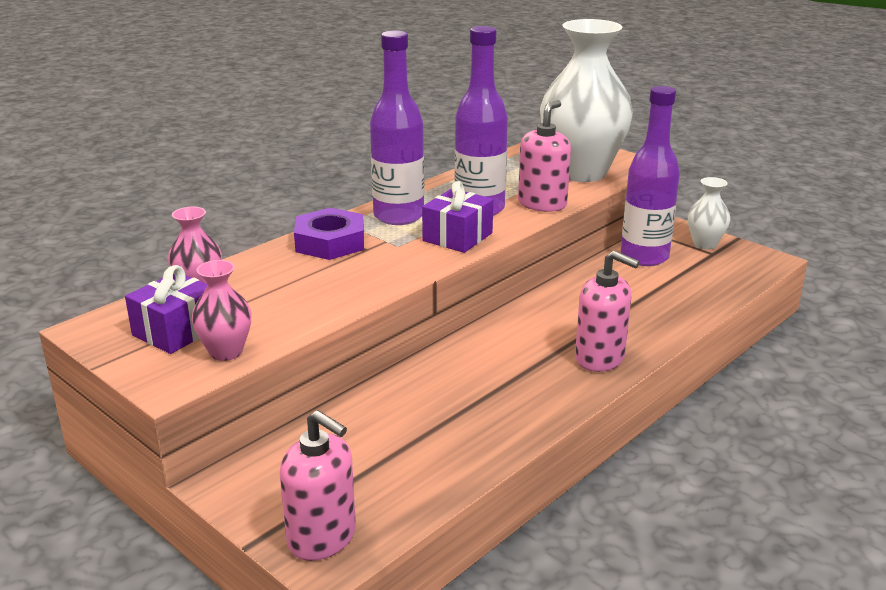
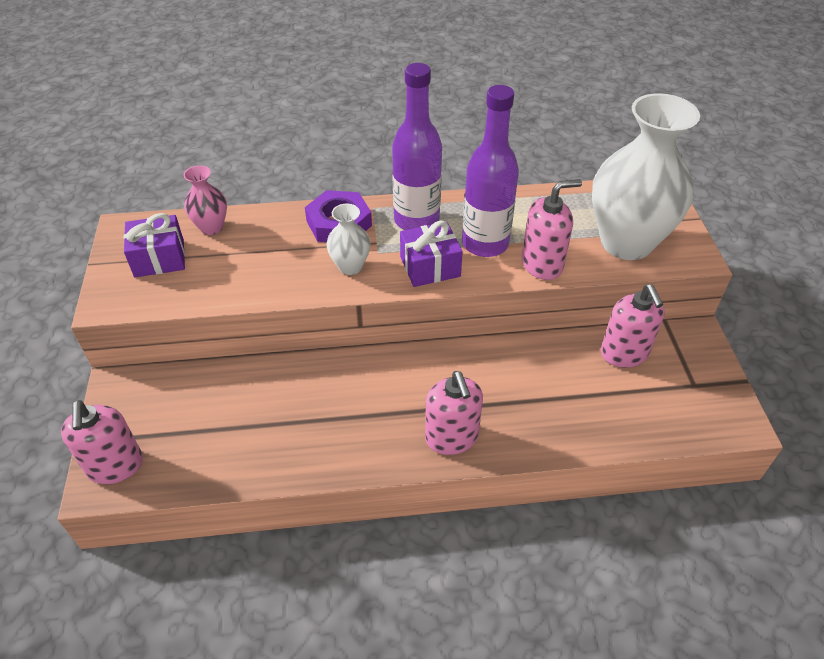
camera: 40 degrees right, 20 degrees up
(226, 352) = (162, 294): pink vase -> none
(644, 257) = (624, 353): purple bottle -> pink soap dispenser
(704, 244) = (700, 370): white vase -> white vase (350, 266)

